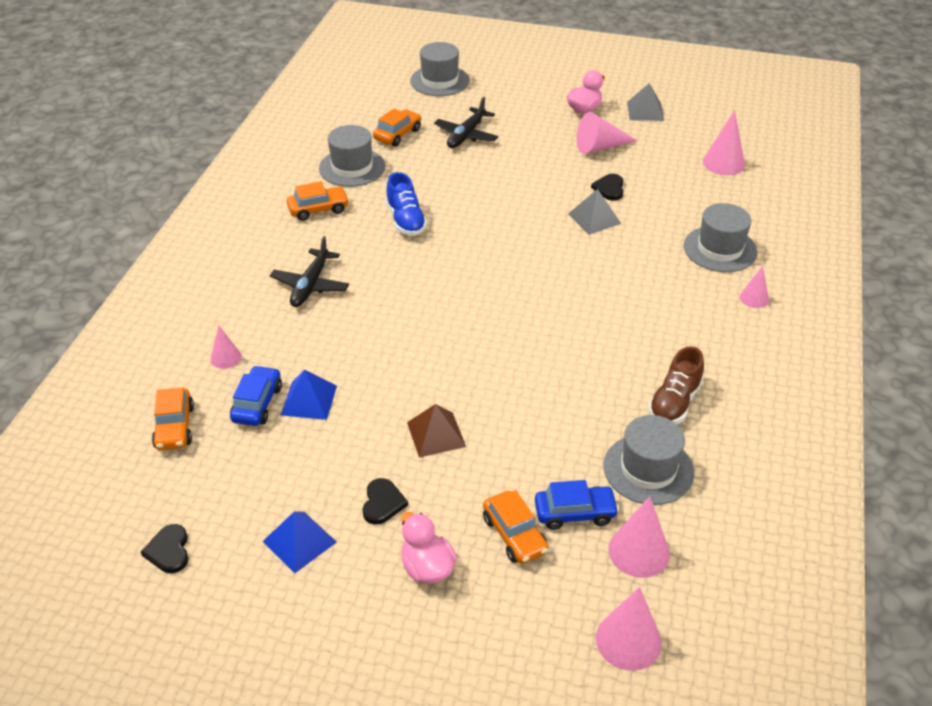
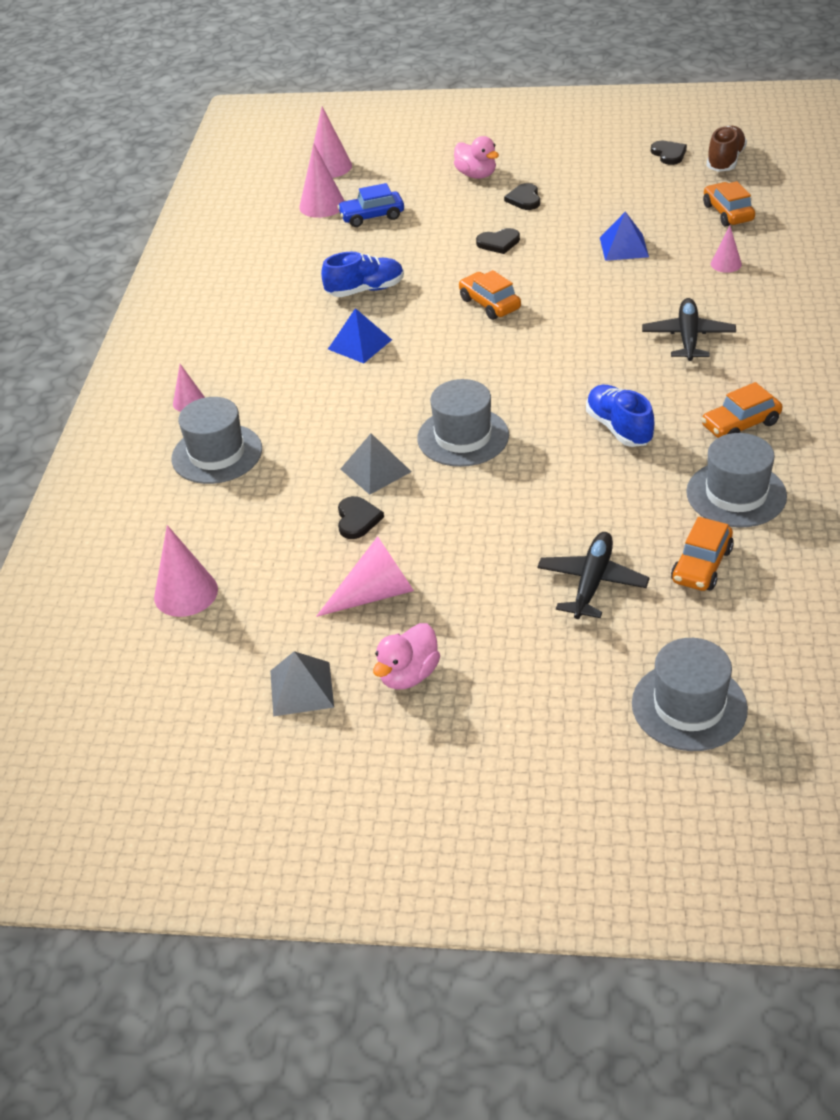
camera: 175 degrees right, 0 degrees up
(257, 403) = (668, 238): blue car -> none
(299, 541) = (576, 172): blue pyramid -> blue pyramid (360, 344)
(436, 434) = (498, 243): brown pyramid -> black heart
(514, 535) = (416, 199): orange car -> orange car (489, 304)
(590, 395) = (365, 290): none -> blue shoe
(648, 469) = (313, 249): grey hat -> grey hat (463, 437)
(674, 403) = (287, 296): brown shoe -> brown shoe (725, 161)

